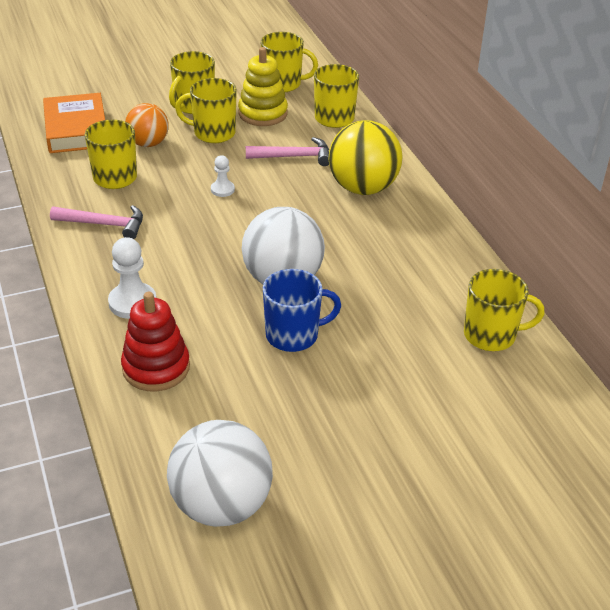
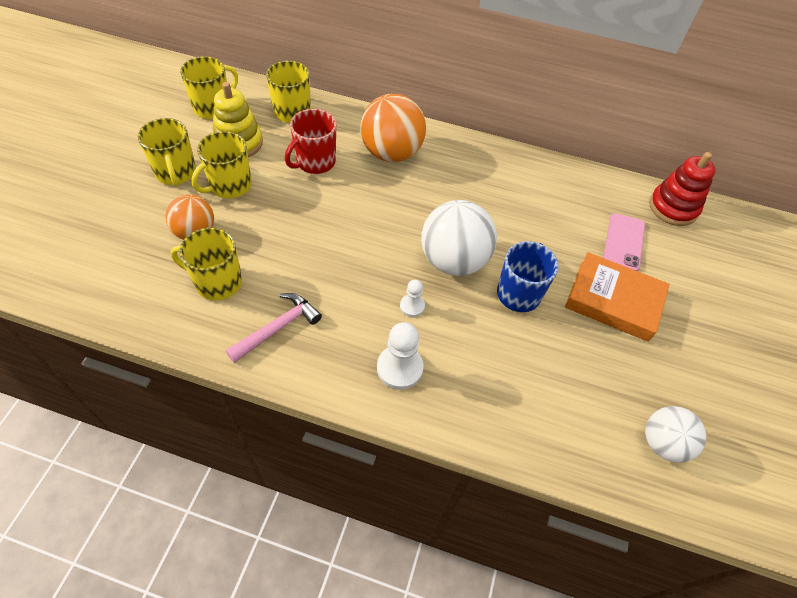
camera: 55 degrees left, 15 degrees up
(76, 129) = (113, 267): orange book -> orange book (613, 301)
(156, 368) = (491, 398): red stacking toy -> red stacking toy (673, 207)
(221, 505) = (663, 443): white ball -> white ball, size x0.62
(222, 189) = (311, 226): white pawn -> white pawn (412, 306)
(294, 157) = (315, 162): pink hammer -> red mug
(363, 188) = (391, 153): yellow ball -> orange ball
(453, 380) = (624, 242): none -> pink phone
(491, 335) = (596, 197): yellow mug -> none

